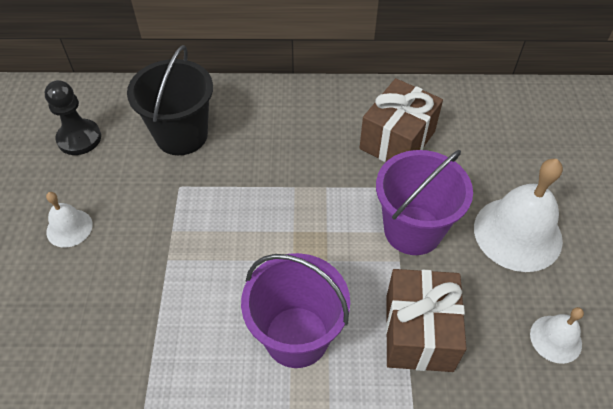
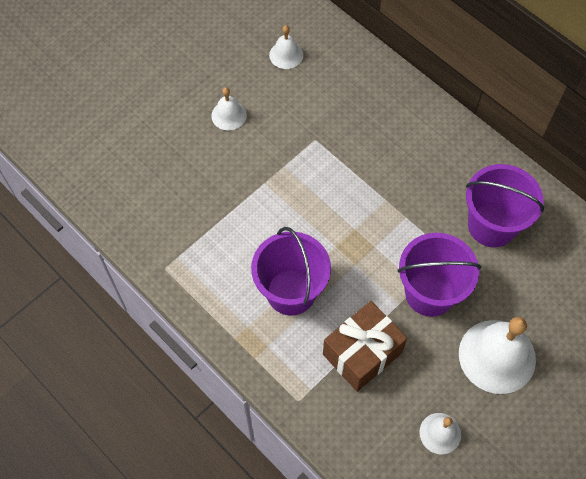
camera: 45 degrees right, 10 degrees up
(79, 138) = (286, 55): black pawn -> white bell
(181, 135) = (350, 103): black bucket -> none
(397, 140) = (491, 225): brown gift -> purple bucket

